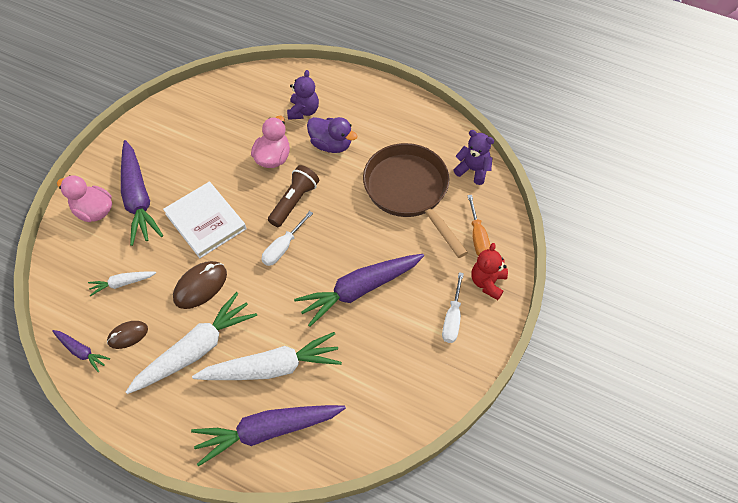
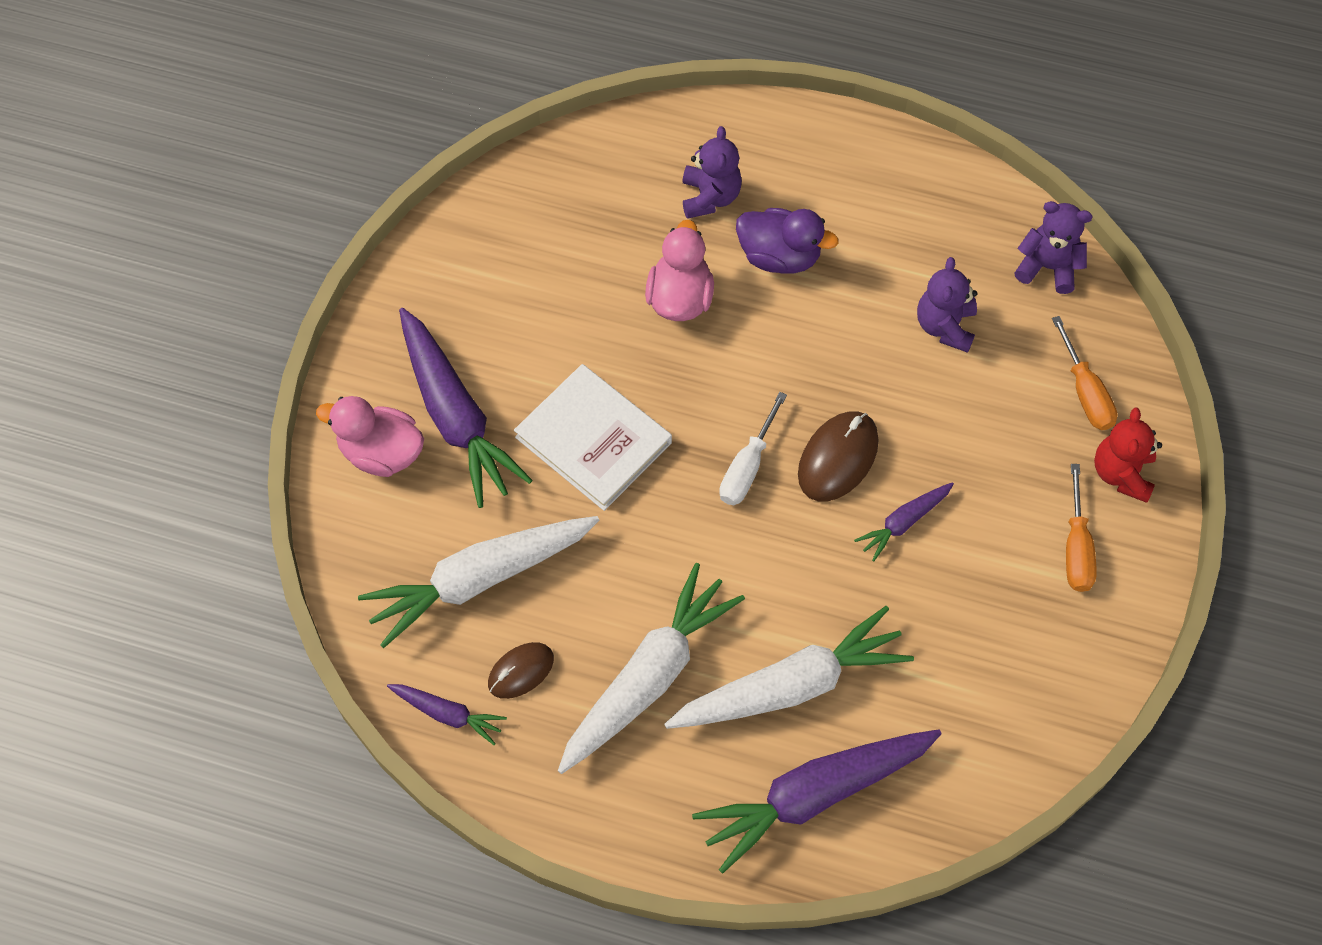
camera: 10 degrees left, 5 degrees up
(122, 283) = (480, 579): white carrot -> white carrot, size x2.05
(200, 286) = (621, 561): brown mouse -> brown mouse (838, 458)
(294, 201) = (743, 377): brown flashlight -> none
(359, 290) = (903, 522): purple carrot -> purple carrot, size x0.49
(409, 192) = (945, 326): brown pan -> purple teddy bear
(452, 318) = (1076, 547): white screwdriver -> orange screwdriver

